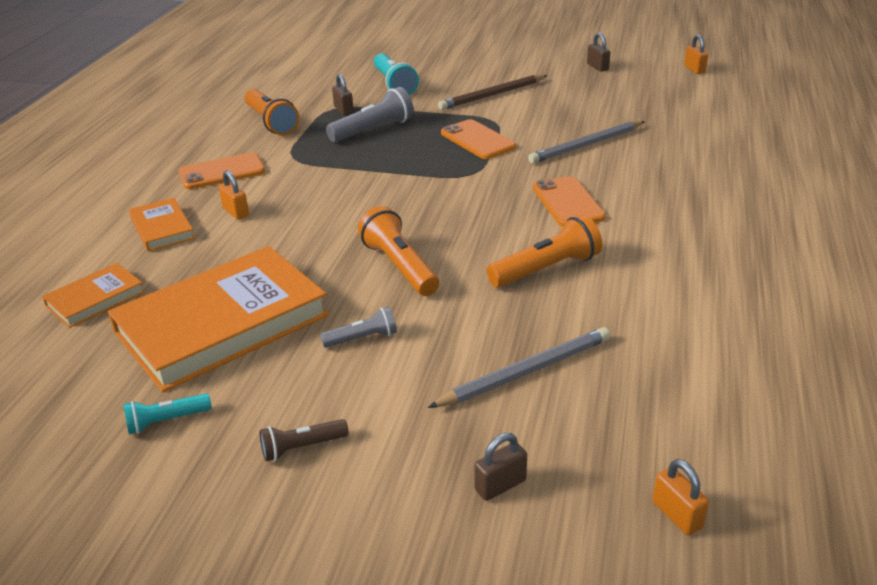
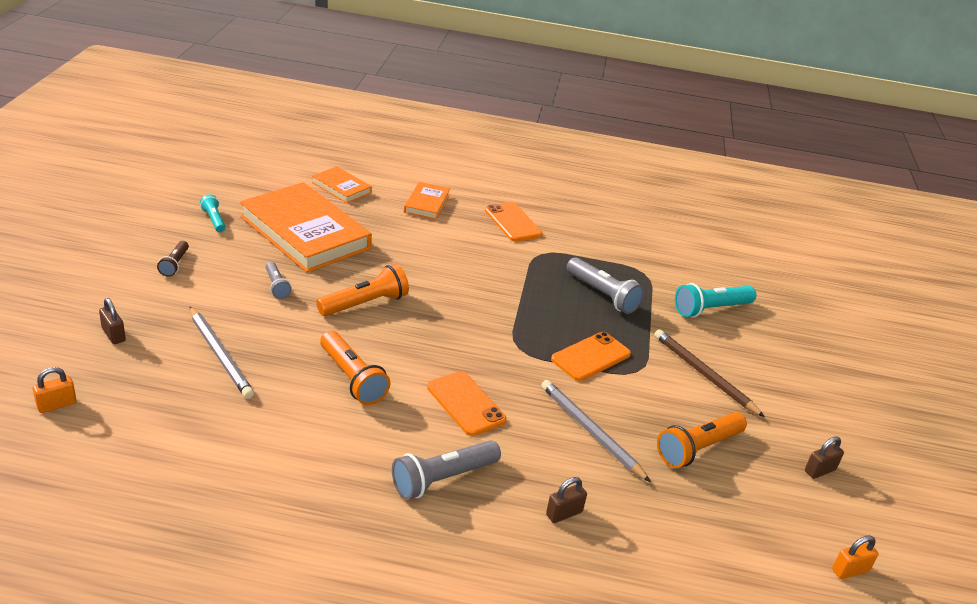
camera: 80 degrees right, 0 degrees up
(162, 228) = (426, 203): orange book -> orange book turned 45 degrees counterclockwise
(236, 212) = (449, 231): orange padlock -> none
(271, 122) = (607, 241): orange flashlight -> orange flashlight (698, 448)
(302, 447) = (175, 264): brown flashlight -> brown flashlight turned 150 degrees counterclockwise
(343, 110) = (641, 279): brown padlock -> brown padlock (564, 513)
(567, 202) = (466, 403): orange phone -> orange phone turned 75 degrees clockwise
(680, 214) = (443, 479): none -> grey flashlight

